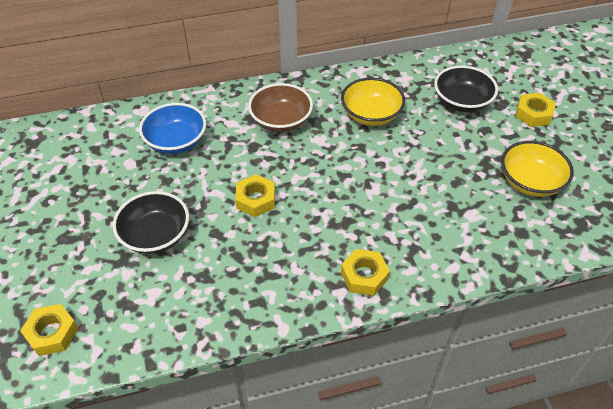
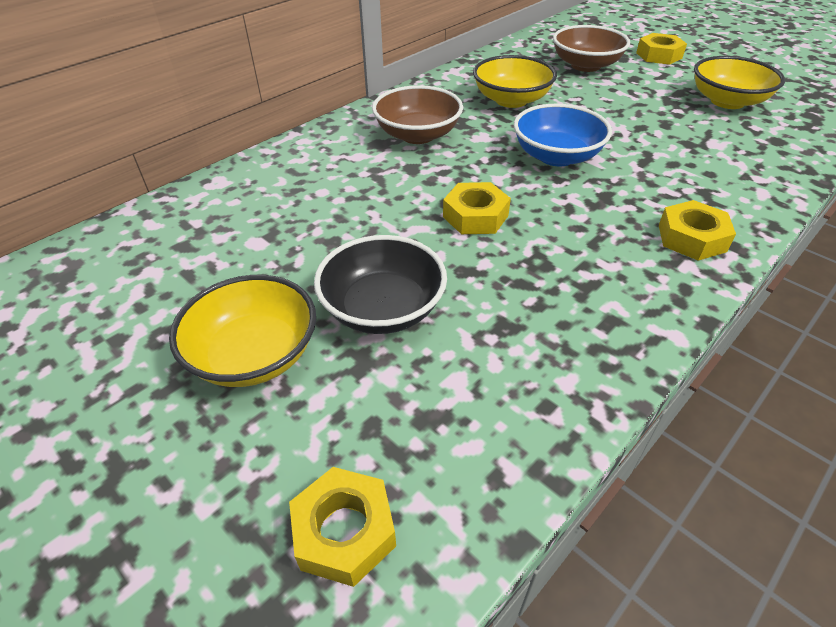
camera: 30 degrees left, 5 degrees down
(80, 231) = (254, 355): none -> yellow bowl
(176, 141) = (302, 197): blue bowl -> blue bowl (556, 156)
(462, 102) = (585, 65): black bowl -> brown bowl

